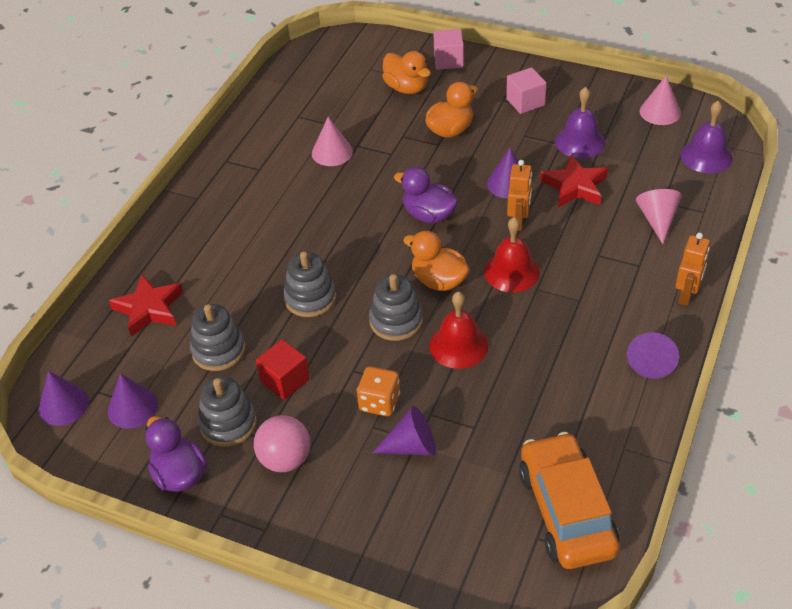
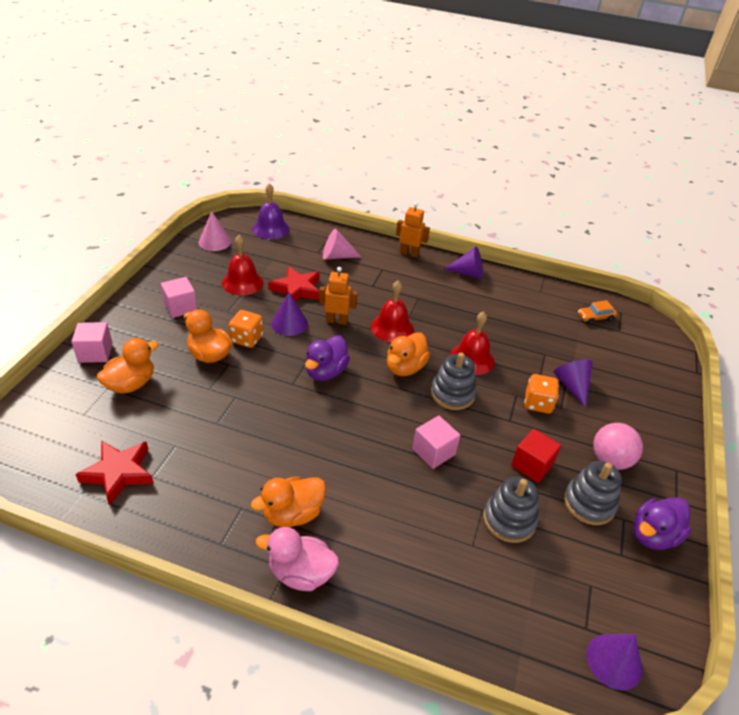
camera: 100 degrees left, 5 degrees down
(132, 407) = (596, 588): purple cone -> none
(149, 308) = (465, 593): red star -> red star (119, 473)
(190, 207) = (301, 573): none -> pink duck
(248, 199) = (292, 514): none -> orange duck
(310, 298) = (433, 452): grey stacking toy -> pink cube
(332, 152) = (224, 442): pink cone -> none
(478, 153) = (247, 339): none -> orange dice
(566, 511) = (595, 317): orange car -> orange car, size x0.42
(580, 141) = (242, 282): purple bell -> red bell

